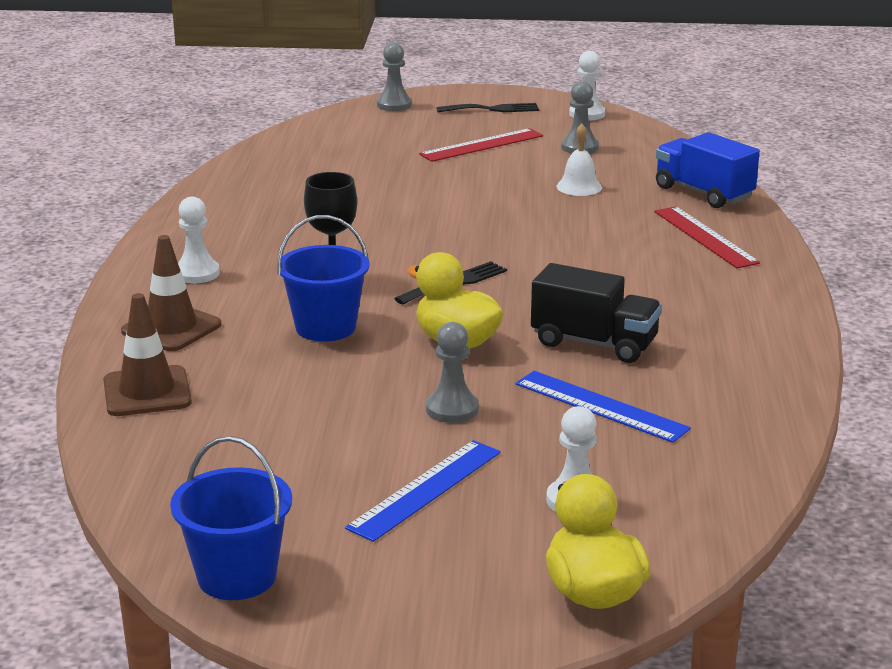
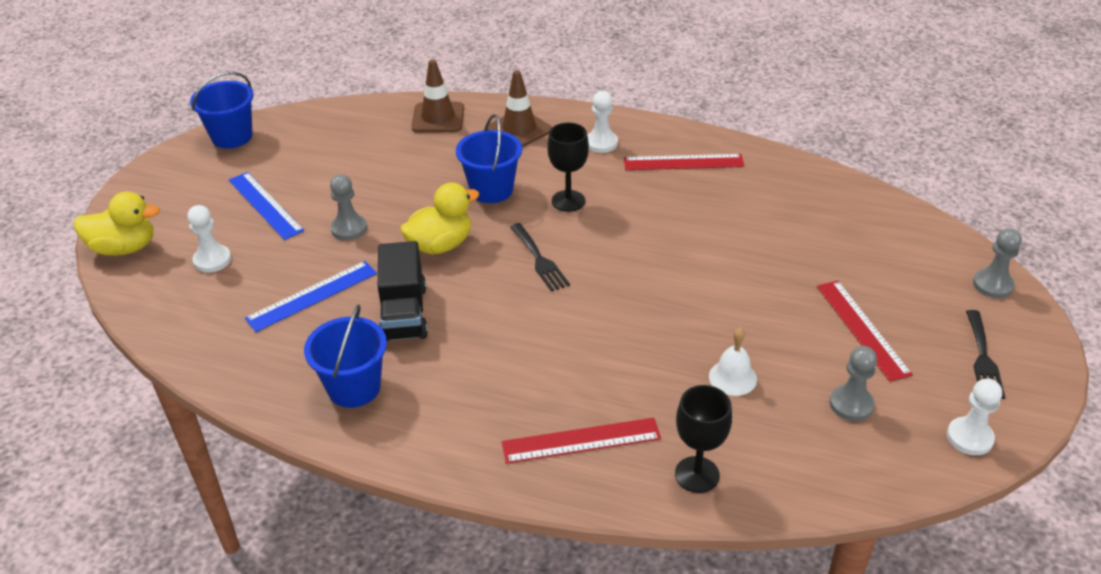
camera: 105 degrees right, 15 degrees up
(231, 226) = (683, 162): none -> red ruler
(594, 343) = (404, 313): black truck -> black truck turned 45 degrees counterclockwise
(703, 193) = (697, 474): blue truck -> black goblet
(728, 349) = (354, 388): none -> blue bucket

